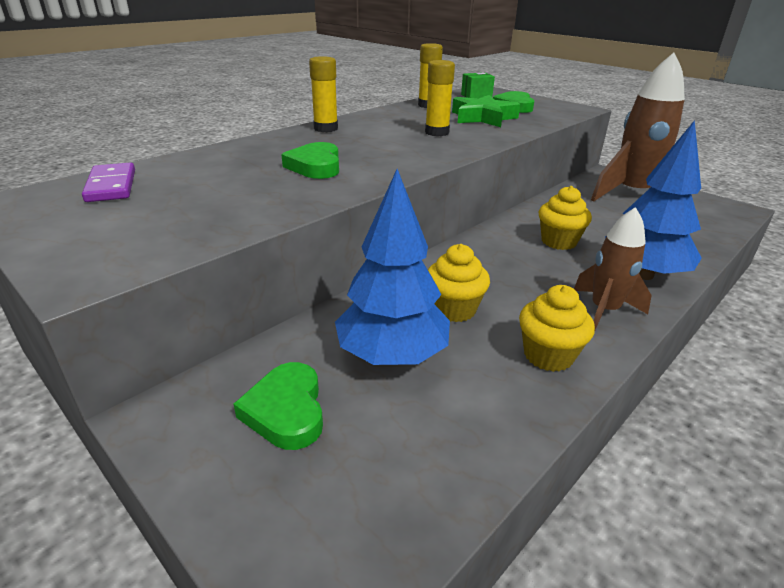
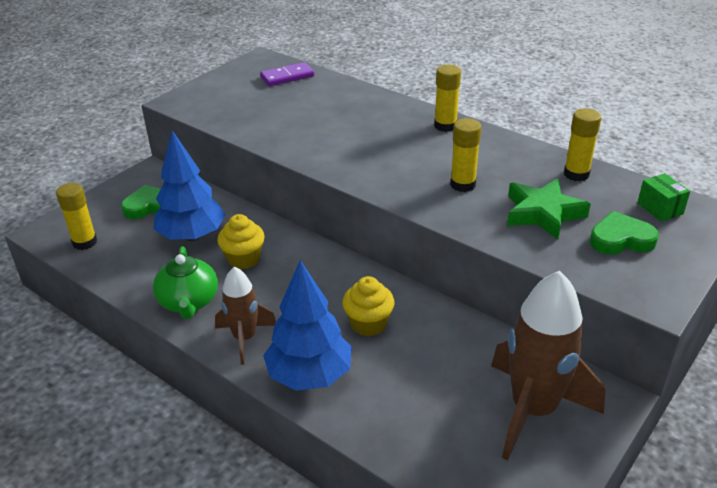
camera: 85 degrees right, 5 degrees up
(315, 166) = (341, 135): green heart -> none
(384, 507) = (85, 242): none -> yellow glue stick
(548, 355) = (189, 302): yellow cupcake -> green teapot

